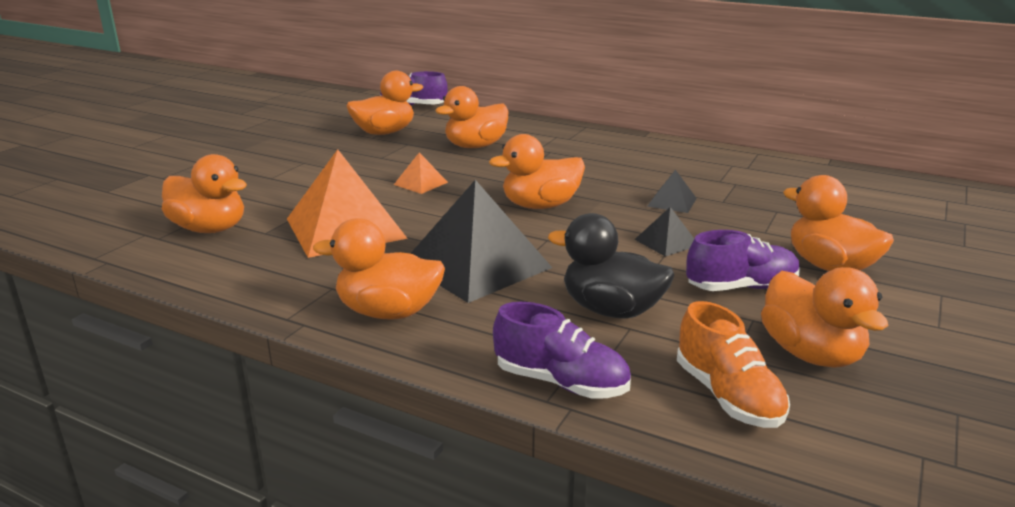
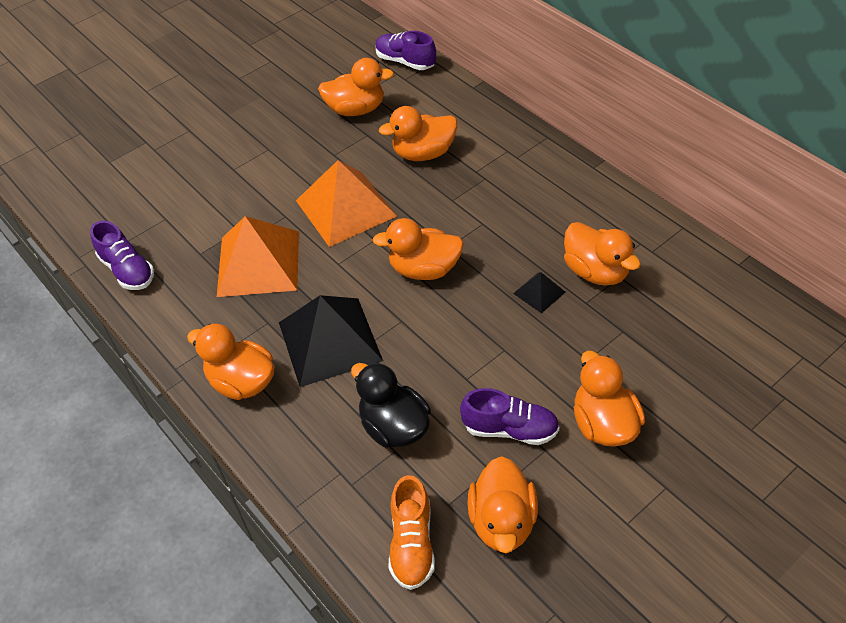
camera: 25 degrees right, 25 degrees up
(210, 229) = (164, 238): orange duck -> orange duck (596, 271)
(420, 183) = (345, 208): orange pyramid -> orange pyramid, size x2.22
(561, 382) = (314, 493): purple shoe -> purple shoe (127, 270)
(666, 242) = (493, 351): black pyramid -> none

